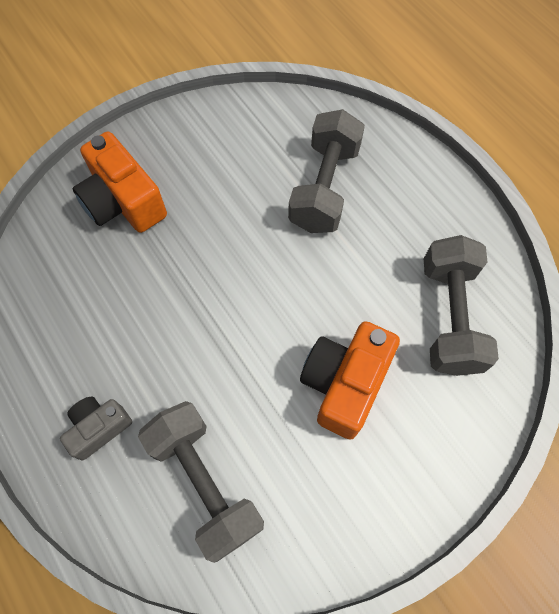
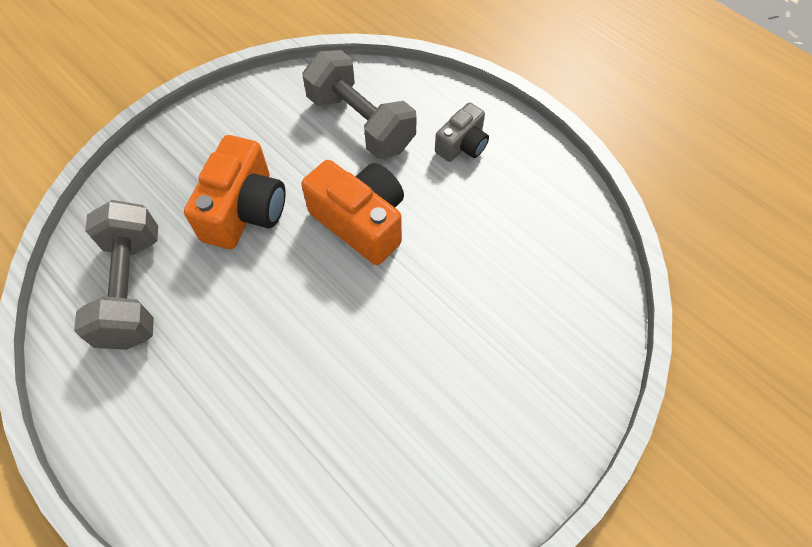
camera: 170 degrees right, 5 degrees down
(123, 202) = (525, 364): orange camera -> orange camera (361, 222)
(324, 187) = (275, 428): grey dumbbell -> none

